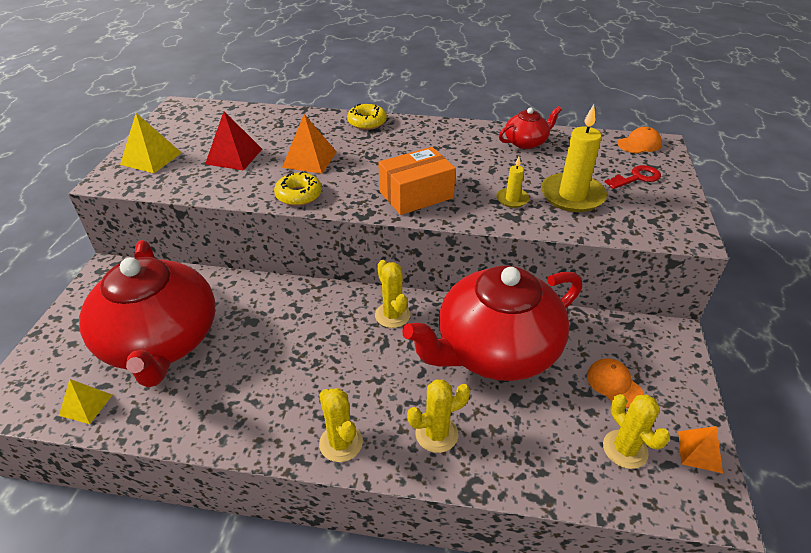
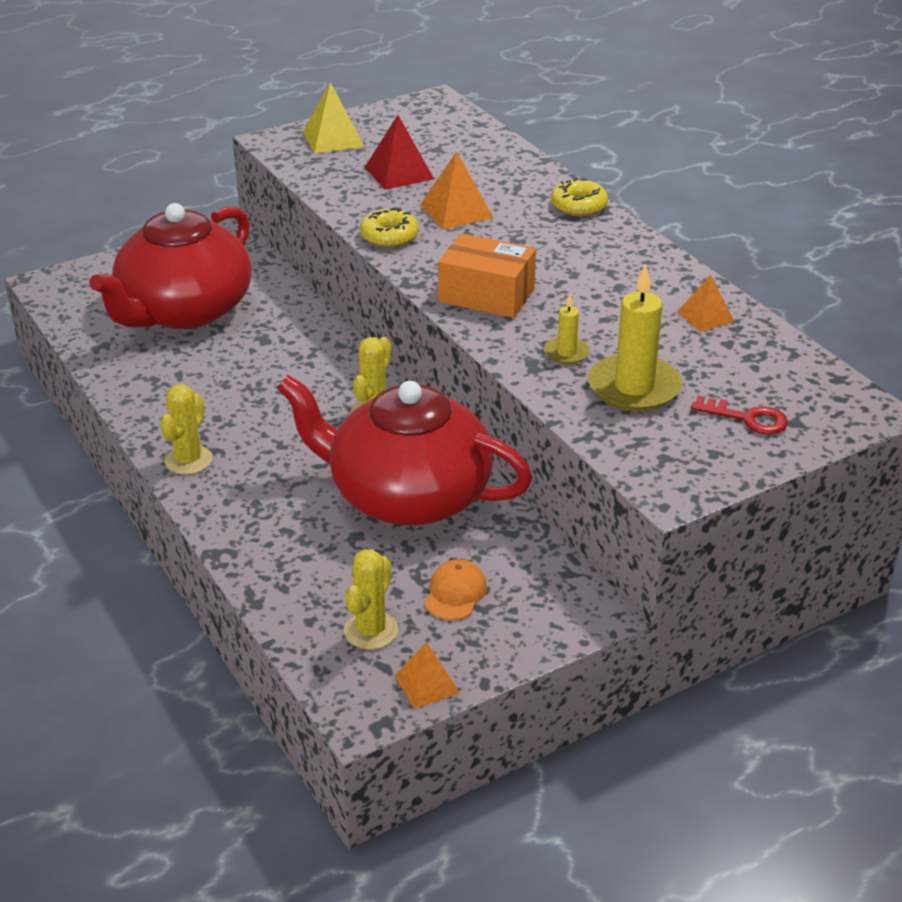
camera: 50 degrees right, 5 degrees down
(86, 405) = (85, 319): yellow pyramid -> none
(436, 434) = (257, 507): yellow cactus -> none
(526, 142) = (705, 316): red teapot -> orange pyramid
(639, 144) = (840, 395): orange cap -> none

